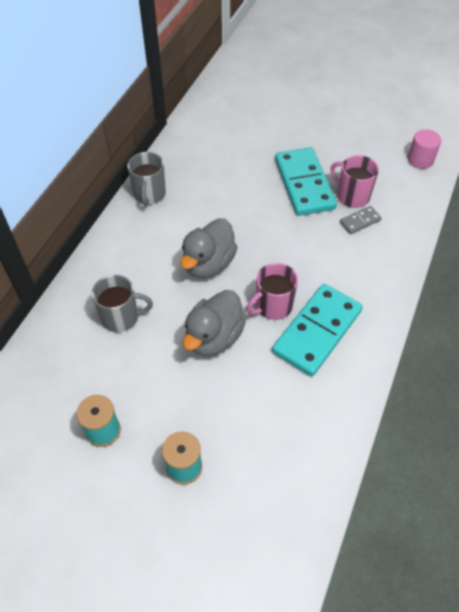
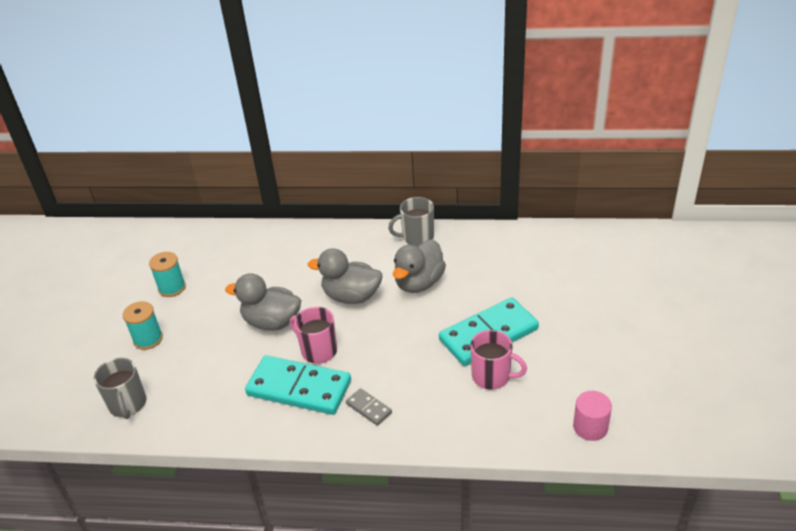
camera: 75 degrees right, 15 degrees down
(121, 317) = (276, 264): grey mug -> grey mug (128, 404)
(216, 210) = (419, 283): none -> grey duck
(352, 196) = (492, 376): pink mug -> pink mug turned 90 degrees clockwise
(360, 221) = (457, 391): grey domino -> grey domino (368, 408)

